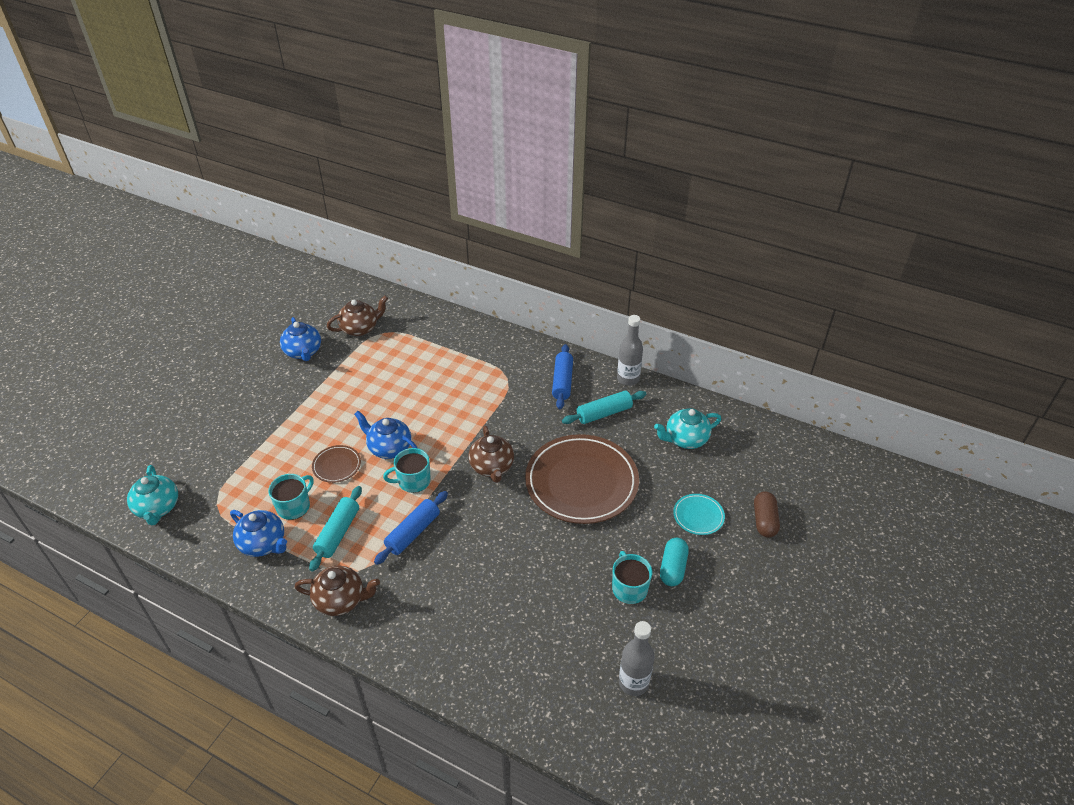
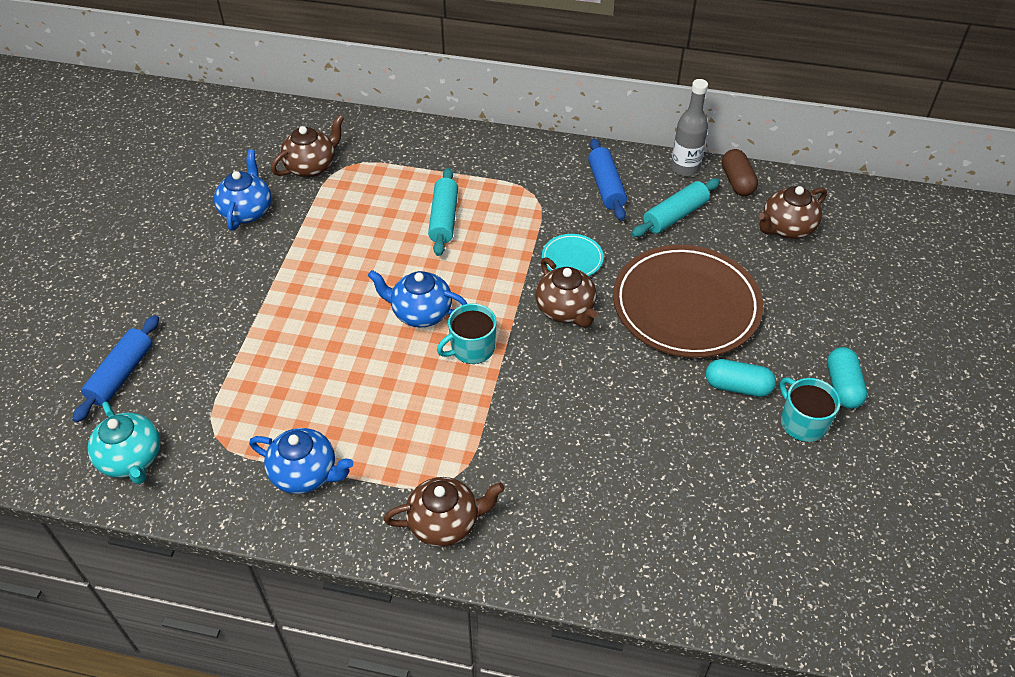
camera: 15 degrees left, 5 degrees up
(294, 506) = (326, 415): turquoise mug -> none
(303, 352) = (247, 211): blue teapot -> blue teapot turned 135 degrees counterclockwise
(337, 465) = (360, 350): brown plate -> none
(338, 533) = (402, 437): turquoise rolling pin -> turquoise rolling pin (444, 219)
(413, 532) = (501, 414): blue rolling pin -> blue rolling pin (121, 375)
(592, 550) = (737, 386): none -> turquoise capsule
(633, 682) = (860, 536): grey bottle -> none
(685, 439) = (786, 228): turquoise teapot -> brown teapot
(698, 516) = (844, 317): turquoise plate -> turquoise plate (572, 259)
(764, 521) = (922, 306): brown capsule -> brown capsule (737, 182)

